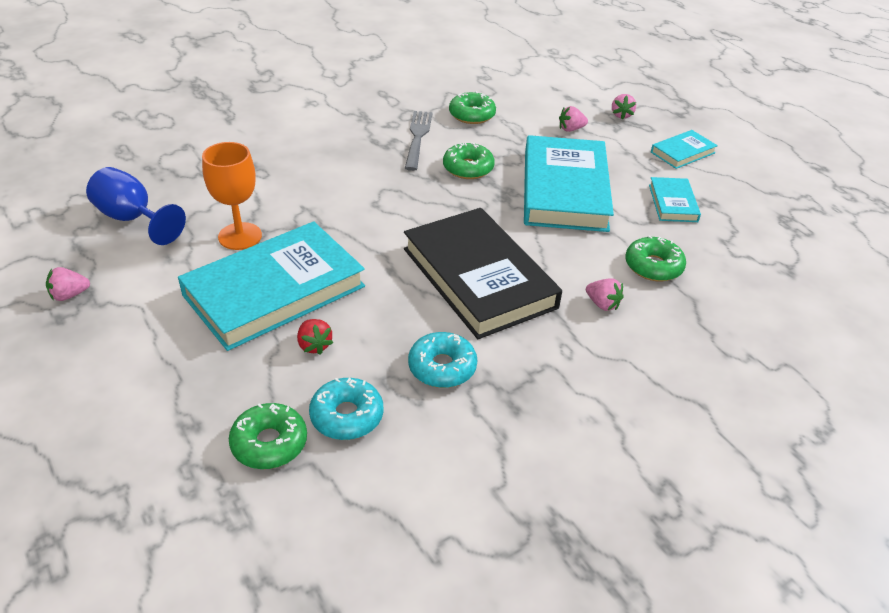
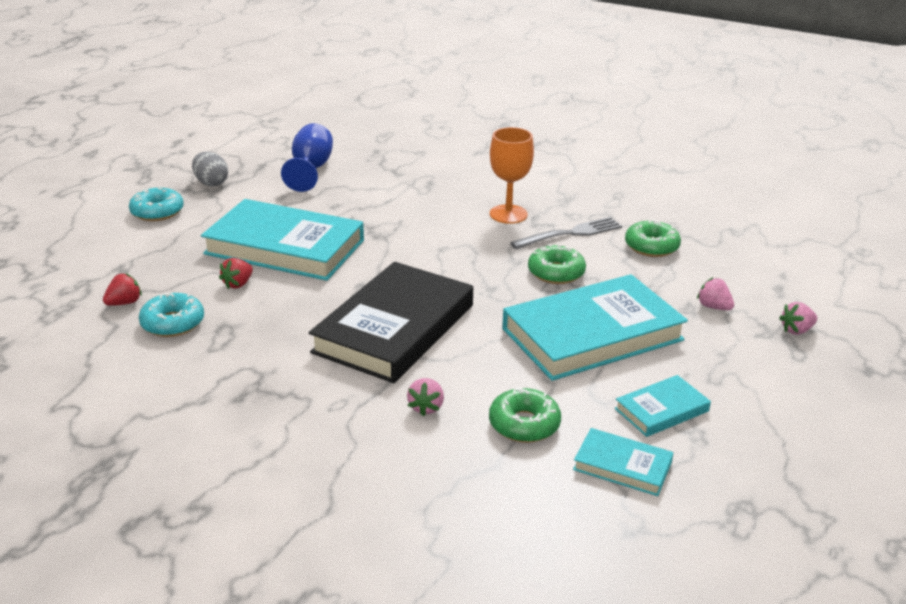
camera: 60 degrees right, 10 degrees down
(69, 295) = (211, 183): pink strawberry -> grey egg
(240, 236) = (334, 211): orange goblet -> orange goblet (508, 214)
(269, 443) = (124, 303): green donut -> red strawberry
(442, 367) = (260, 347): turquoise donut -> turquoise donut (157, 212)
(682, 152) = (781, 392): turquoise book -> turquoise book (622, 466)

